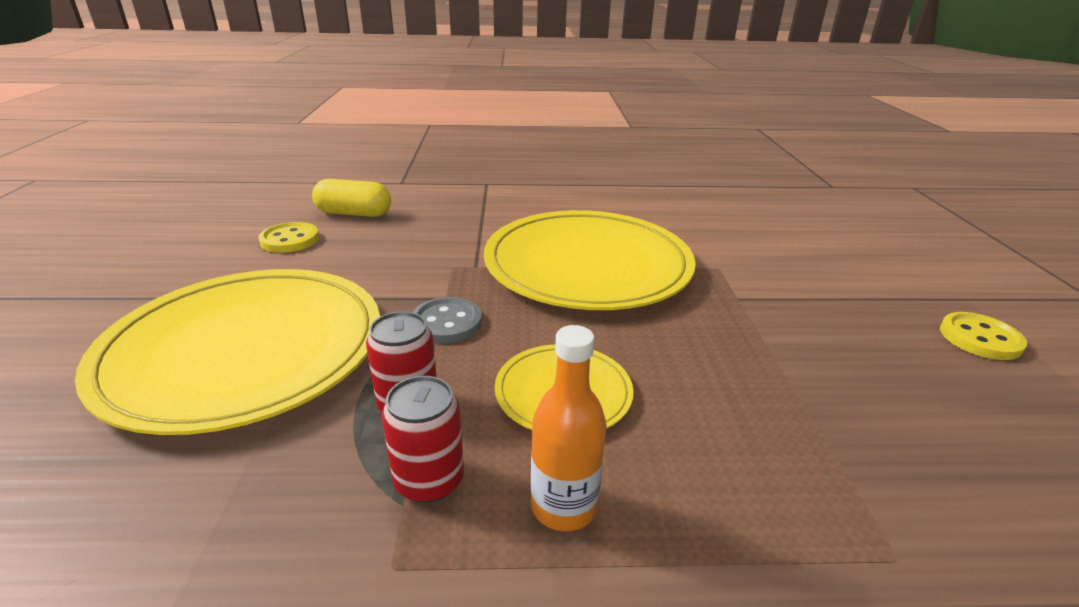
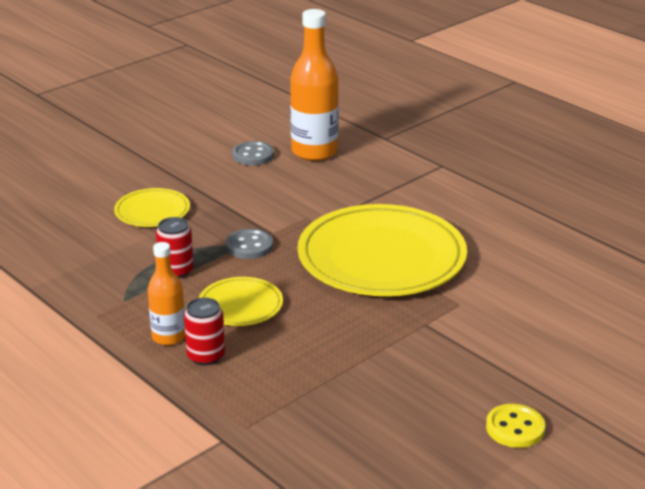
camera: 50 degrees right, 0 degrees up
(245, 351) = (152, 211): yellow plate -> yellow plate, size x0.47
(290, 240) = (253, 155): yellow button -> grey button
(354, 213) = (314, 152): yellow capsule -> orange bottle
(429, 480) = (142, 300): red can -> red can (206, 356)

